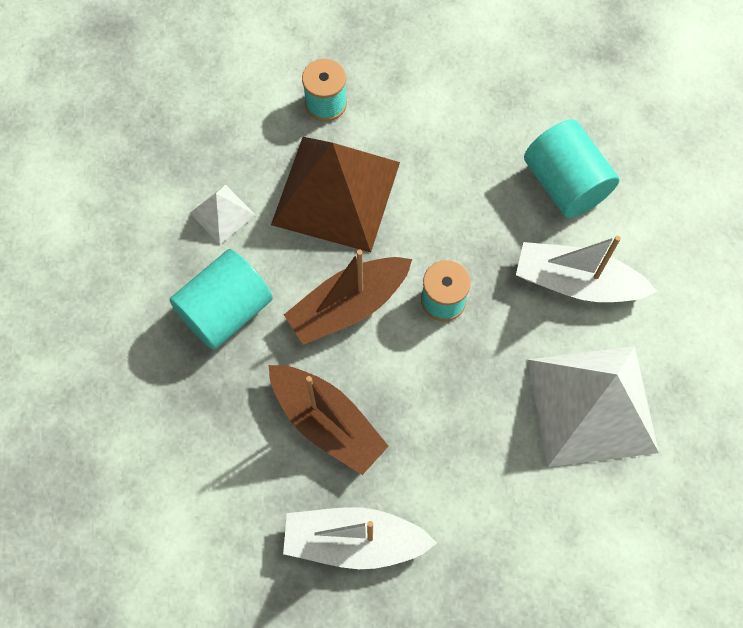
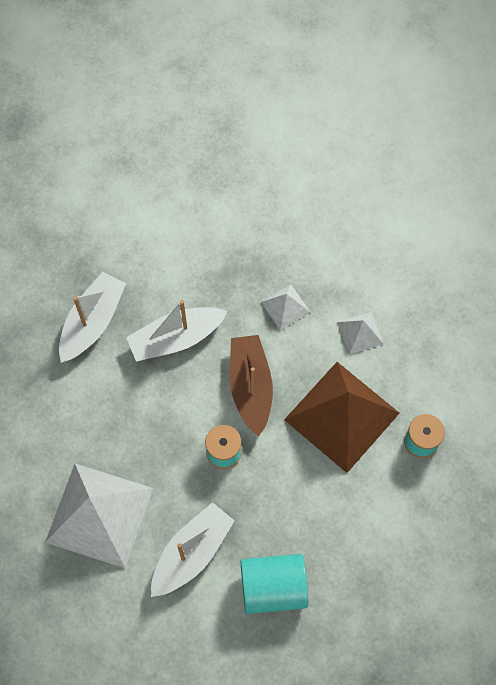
camera: 115 degrees right, 0 degrees up
(226, 310) = (285, 307): turquoise cylinder -> white pyramid
(327, 423) = (176, 338): brown boat -> white boat

